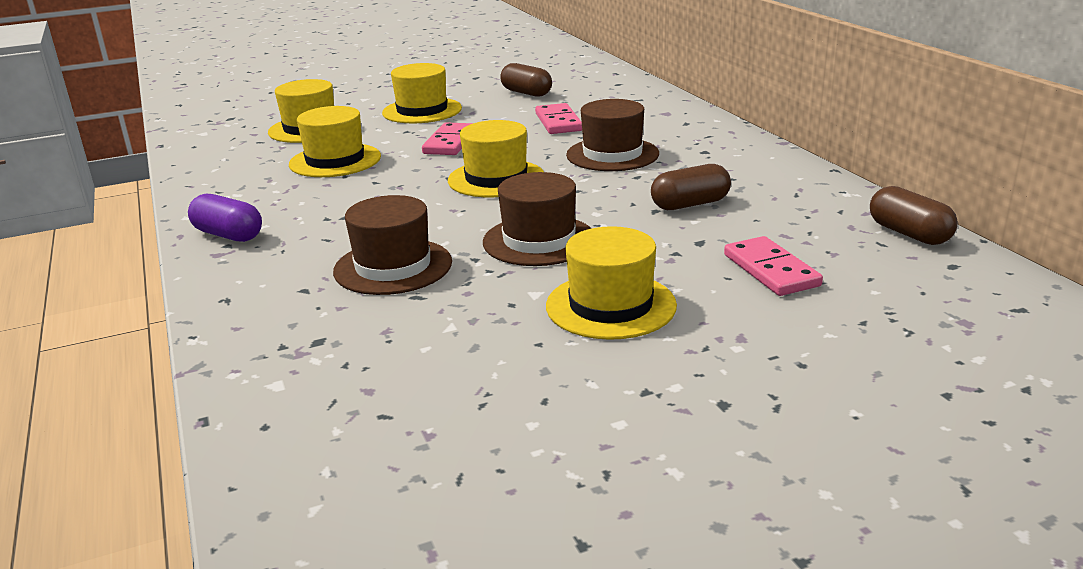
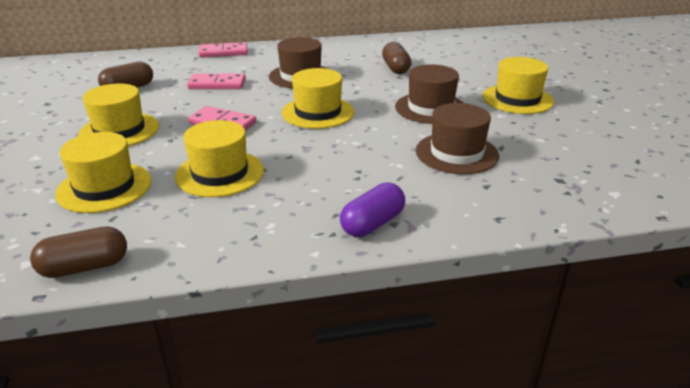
camera: 80 degrees left, 5 degrees up
(770, 270) = (483, 64): pink domino -> pink domino (223, 52)
(909, 234) = (451, 37): brown capsule -> brown capsule (84, 267)

